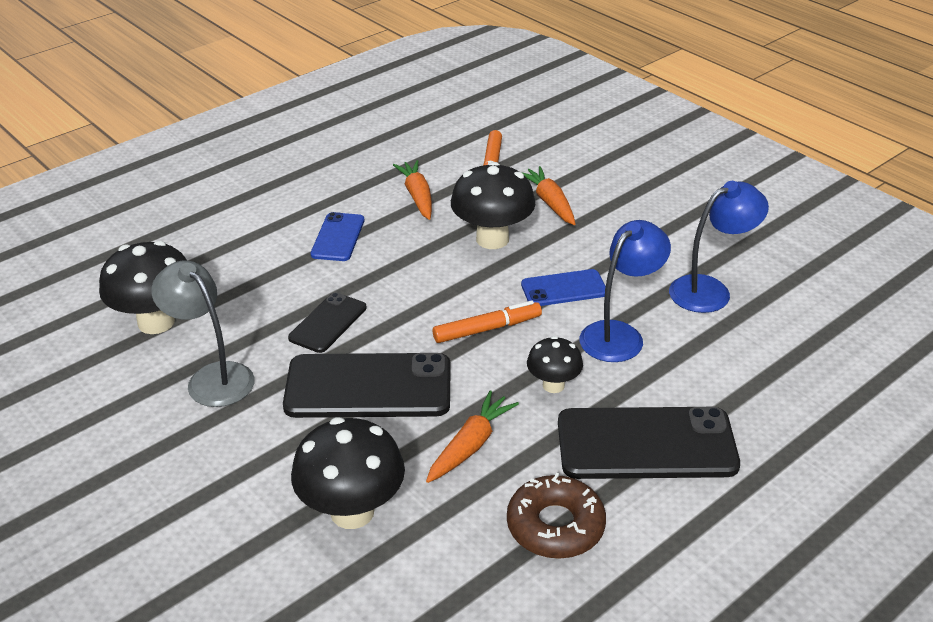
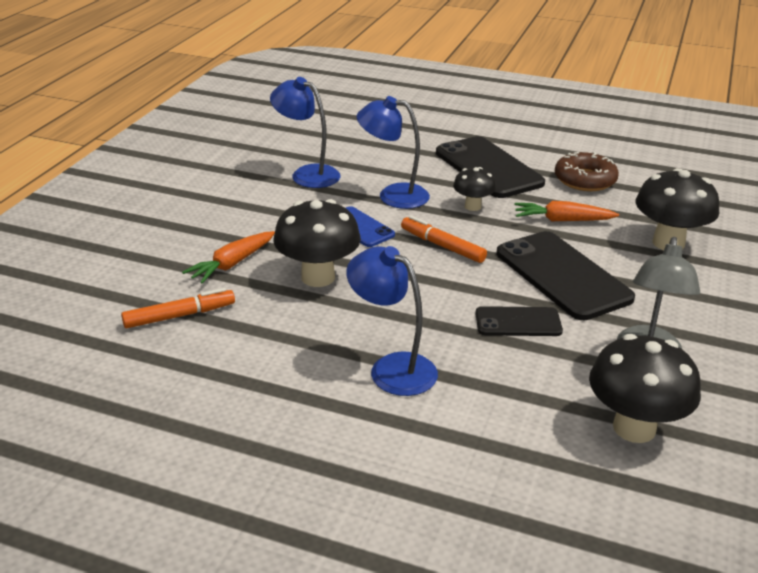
camera: 120 degrees left, 5 degrees down
(338, 237) = (392, 368): blue phone -> blue lamp
(417, 196) = (276, 343): orange carrot -> none

